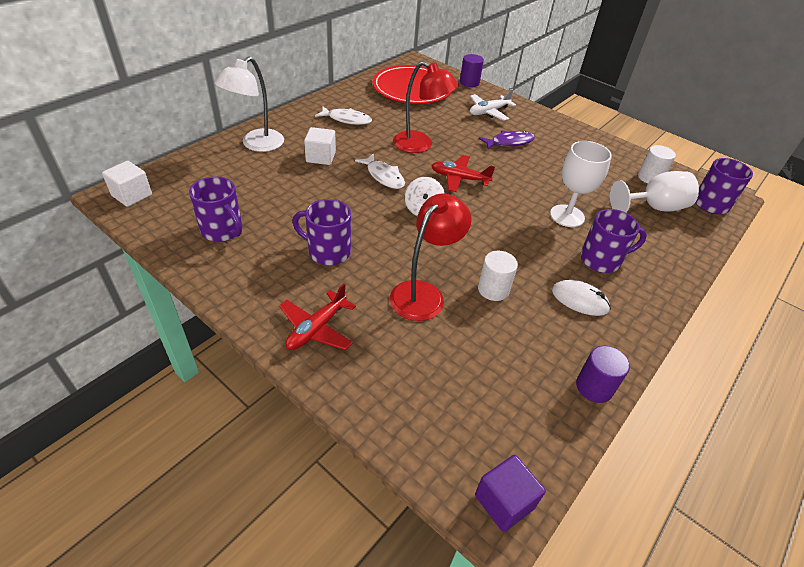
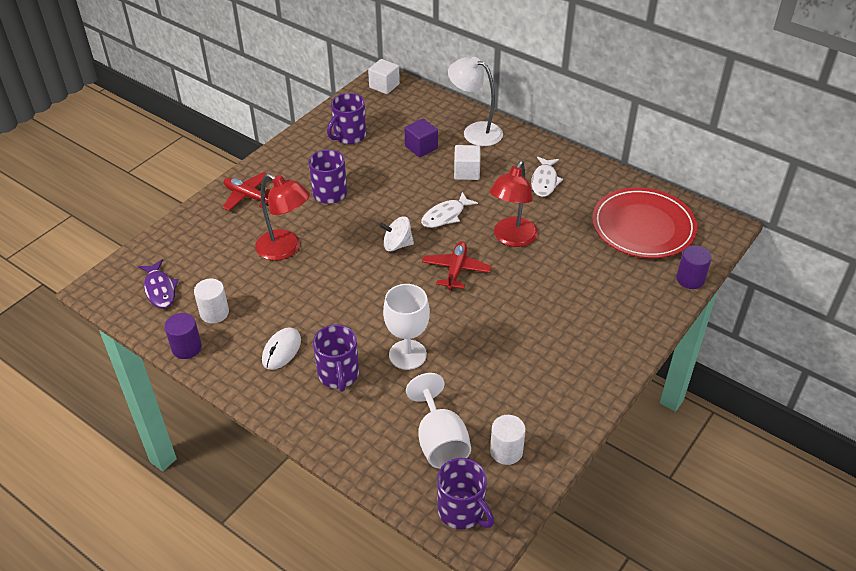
camera: 90 degrees right, 0 degrees up
(489, 112) = (614, 297): white plane -> none
(493, 289) = (292, 291): white cylinder -> white cylinder (214, 313)
(504, 502) = (105, 291): purple cube -> purple cube (421, 147)
(509, 142) = (545, 314): purple fish -> purple fish (160, 289)

